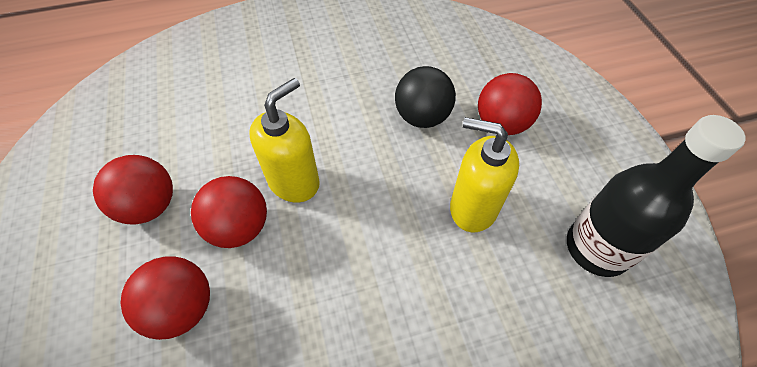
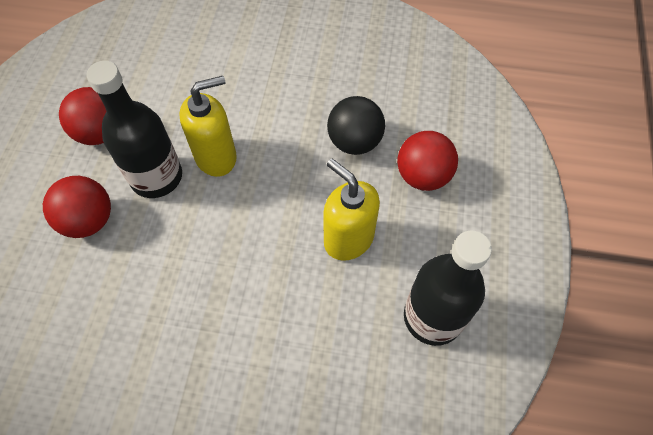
camera: 25 degrees right, 5 degrees up
(239, 227) = (156, 177): red ball -> black bottle

